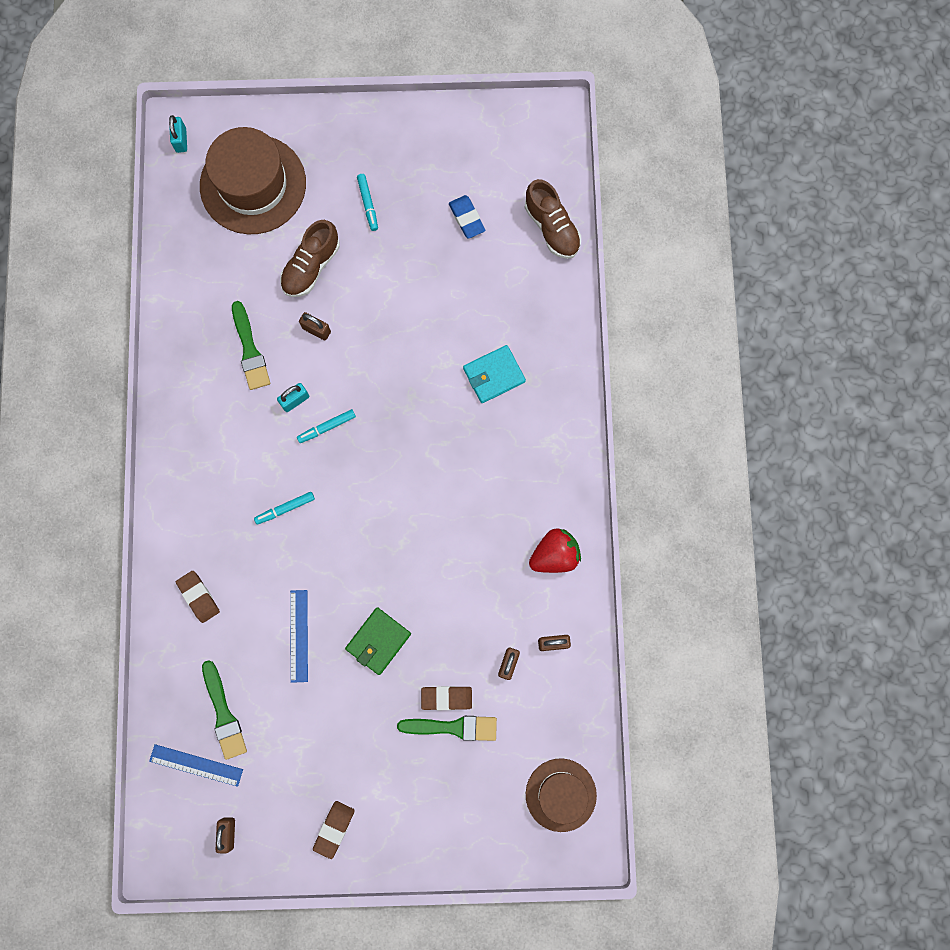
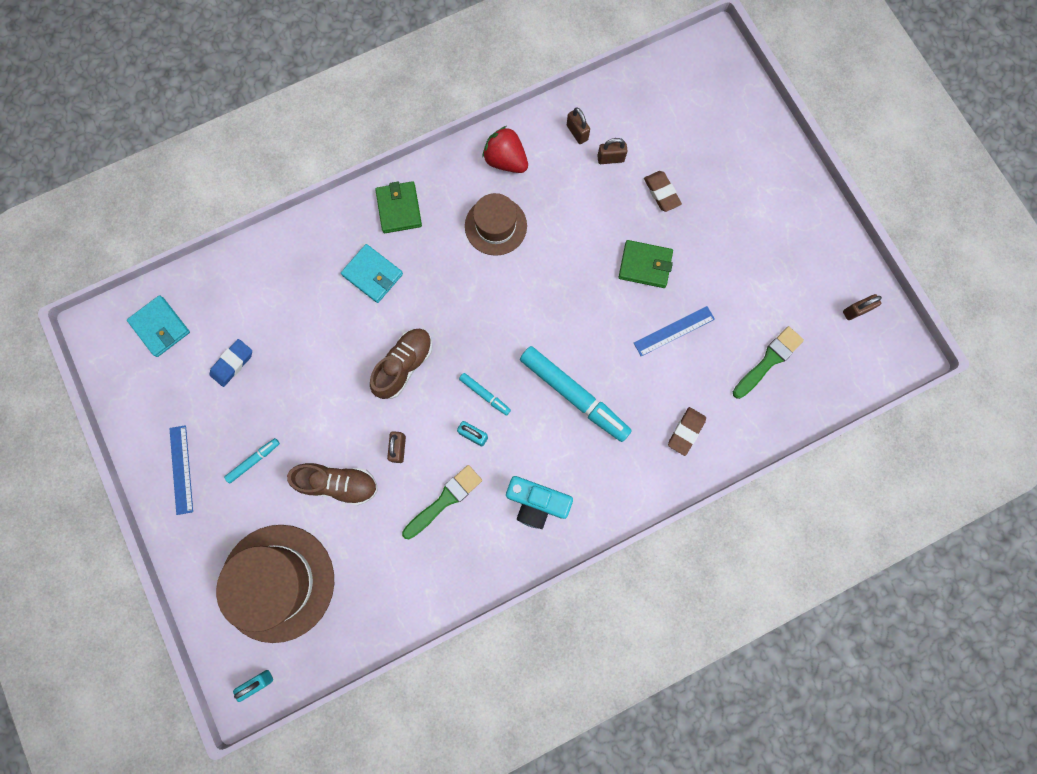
camera: 115 degrees left, 0 degrees up
(196, 765) = (820, 362): blue ruler -> blue ruler (181, 469)
(206, 429) = (536, 502): none -> turquoise camera
(285, 509) = (574, 395): turquoise marker -> turquoise marker, size x2.15
(334, 829) = (806, 231): brown eraser -> none
(453, 727) = (681, 178): green brush -> none
(532, 169) = (160, 327): none -> turquoise wallet
(550, 428) = (399, 209): none -> green wallet
(551, 228) = (212, 285): brown shoe -> brown shoe (404, 366)
(561, 794) = (688, 80): brown hat -> brown hat (495, 226)

